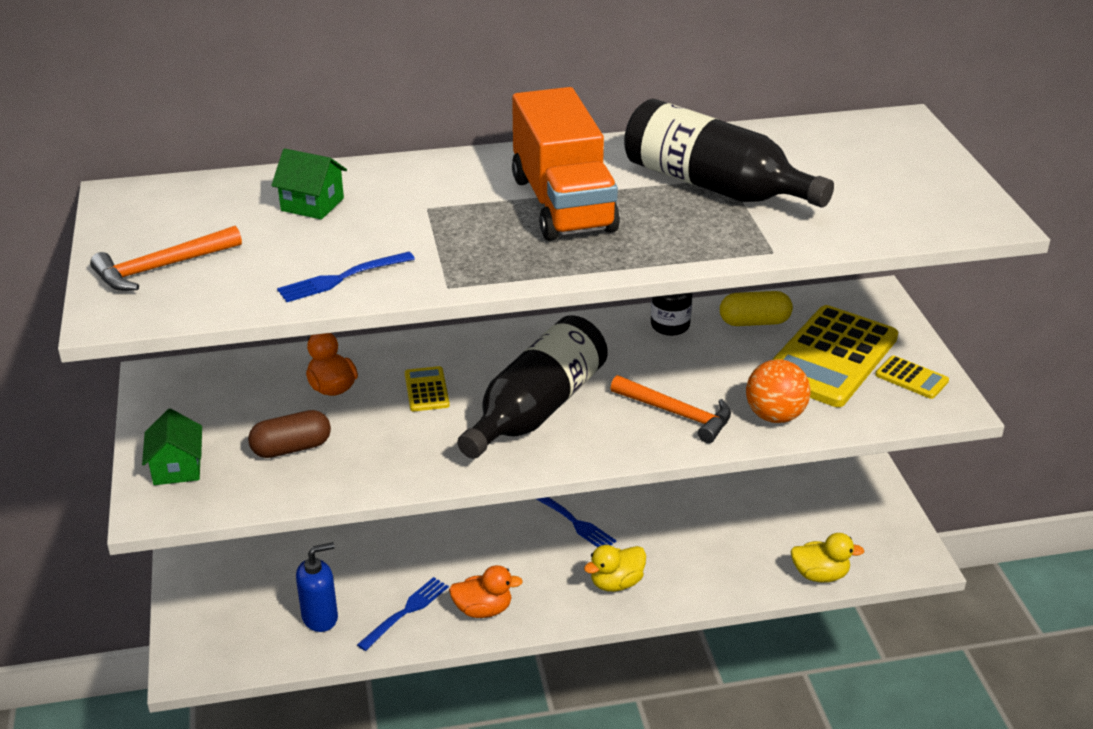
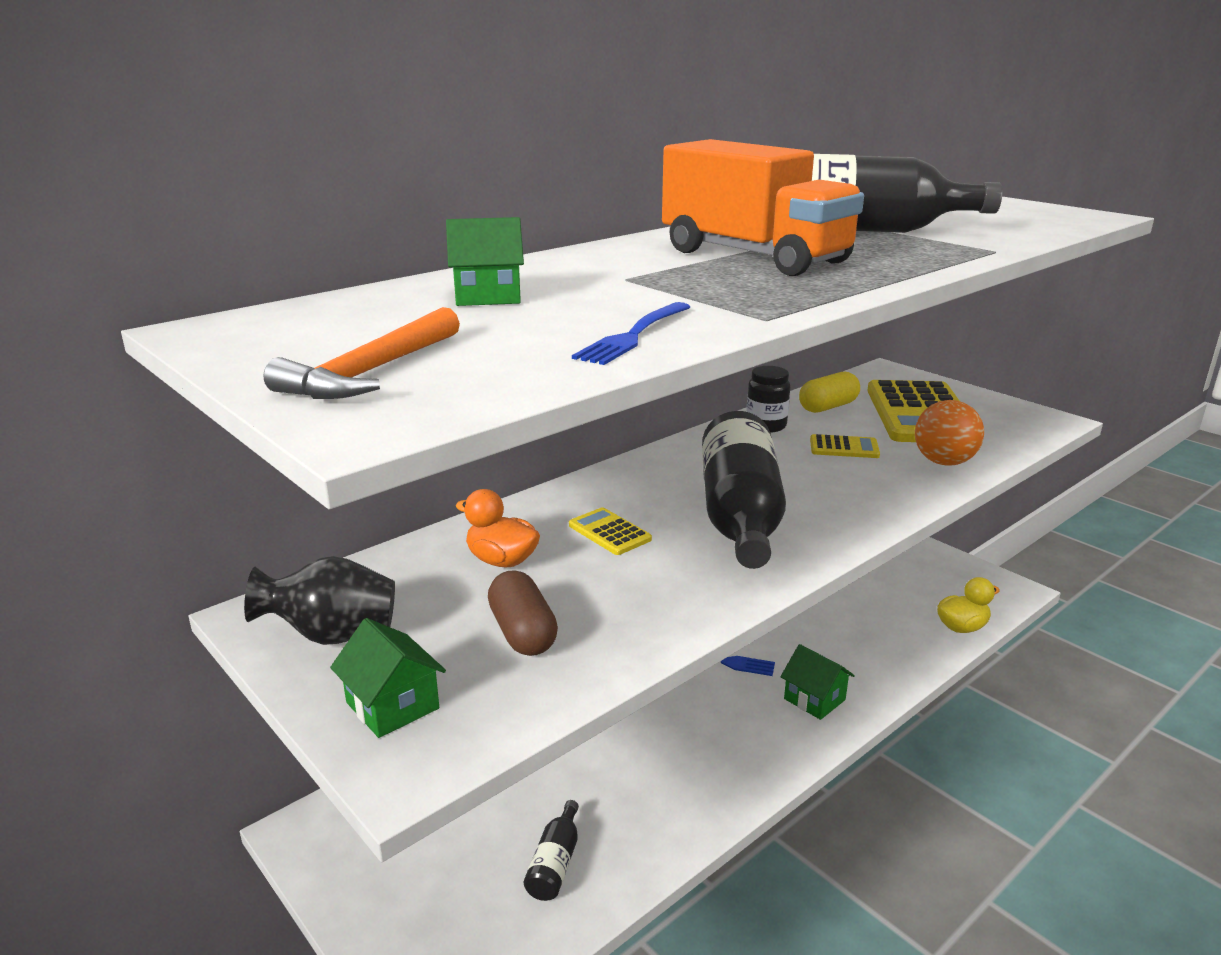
camera: 30 degrees left, 10 degrees down
(184, 408) = (332, 636): none -> black vase
(291, 448) = (523, 633): brown capsule -> brown capsule turned 60 degrees counterclockwise
(320, 617) = (555, 863): blue soap dispenser -> black bottle
(406, 612) = (644, 814): blue fork -> none
(483, 610) = (721, 777): orange duck -> none
(616, 583) = (814, 699): yellow duck -> green house
(677, 414) = (867, 483): orange hammer -> none
(911, 378) = (996, 411): yellow calculator -> yellow calculator (844, 448)

